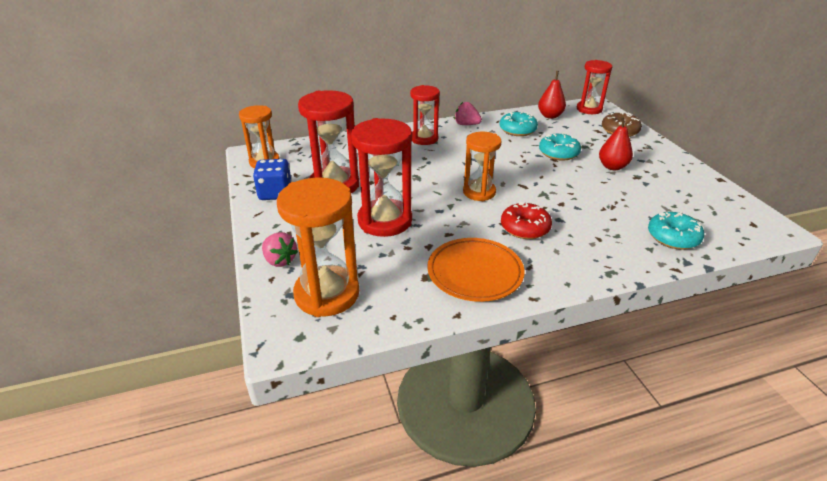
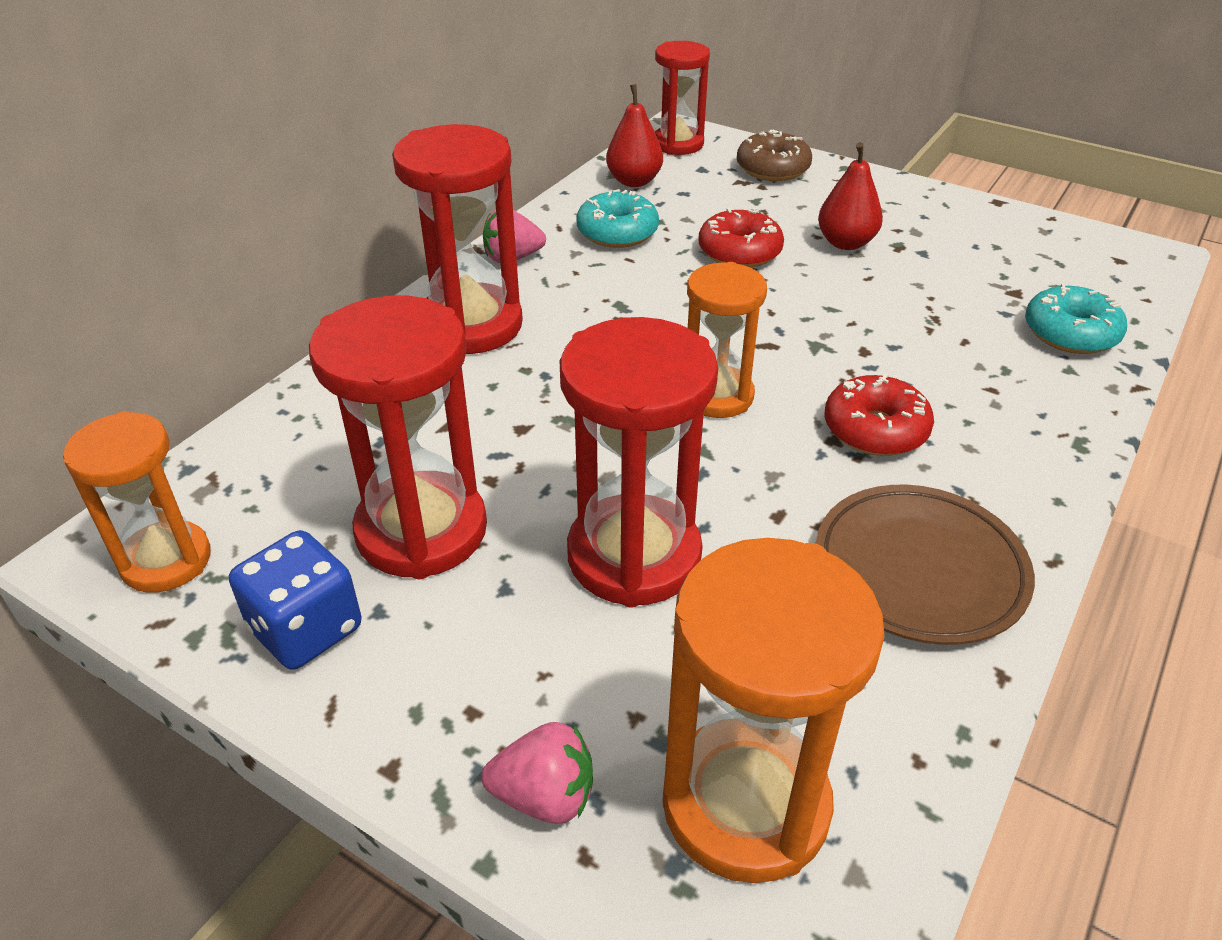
camera: 40 degrees left, 5 degrees up
(424, 139) = (471, 325): red hourglass -> red hourglass, size x1.54
(475, 273) = (919, 569): orange plate -> brown plate
(558, 153) = (739, 252): turquoise donut -> red donut

